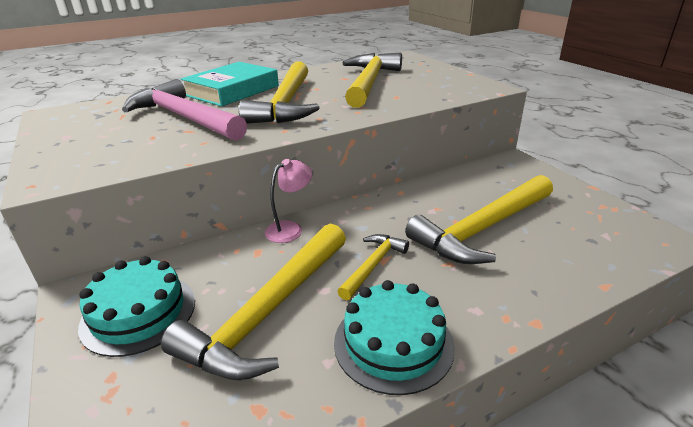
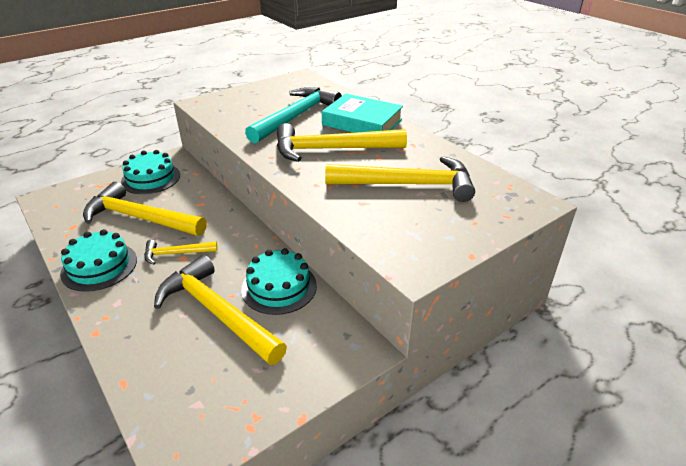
camera: 80 degrees right, 5 degrees up
(184, 117) = (296, 117): pink hammer -> turquoise hammer
(290, 228) = (226, 212): pink lamp -> none
(373, 265) = (176, 253): yellow hammer -> yellow hammer turned 150 degrees clockwise
(440, 194) = (279, 287): none -> turquoise cake

